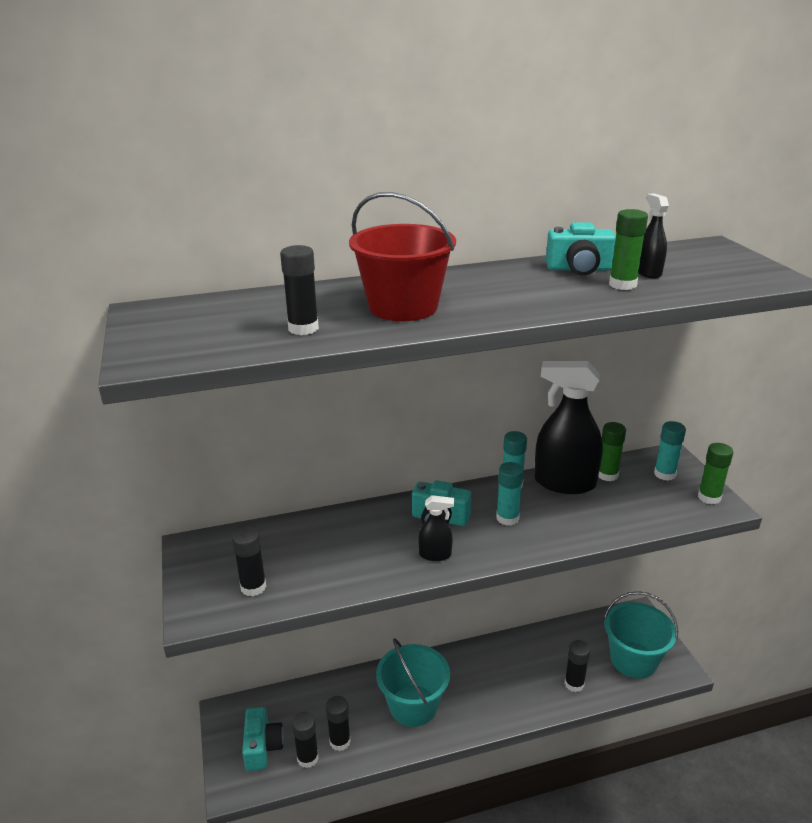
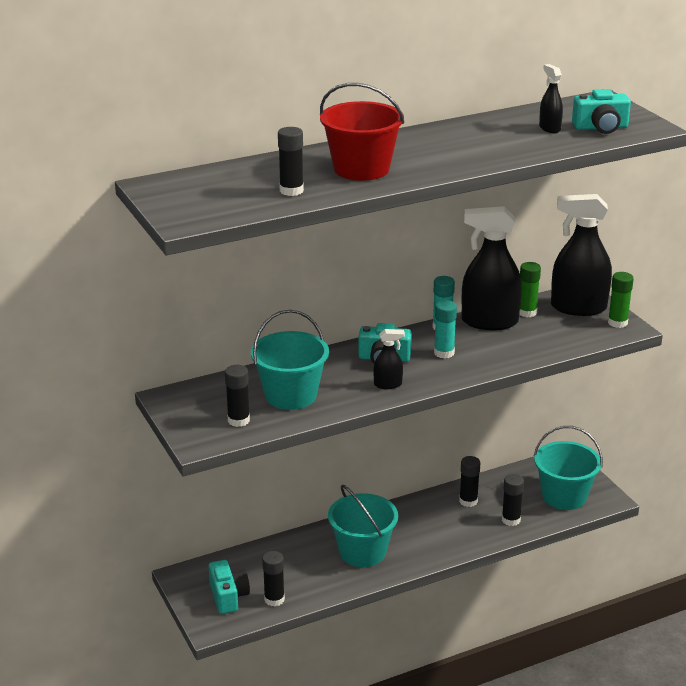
camera: 10 degrees left, 0 degrees up
(323, 558) = (291, 395): none -> turquoise bucket
(340, 741) = (300, 584): black glue stick -> black glue stick (468, 501)
(579, 269) = (493, 128): turquoise camera -> turquoise camera (601, 128)
(622, 285) = (530, 140): green glue stick -> none
(664, 474) = (578, 308): turquoise glue stick -> black spray bottle

